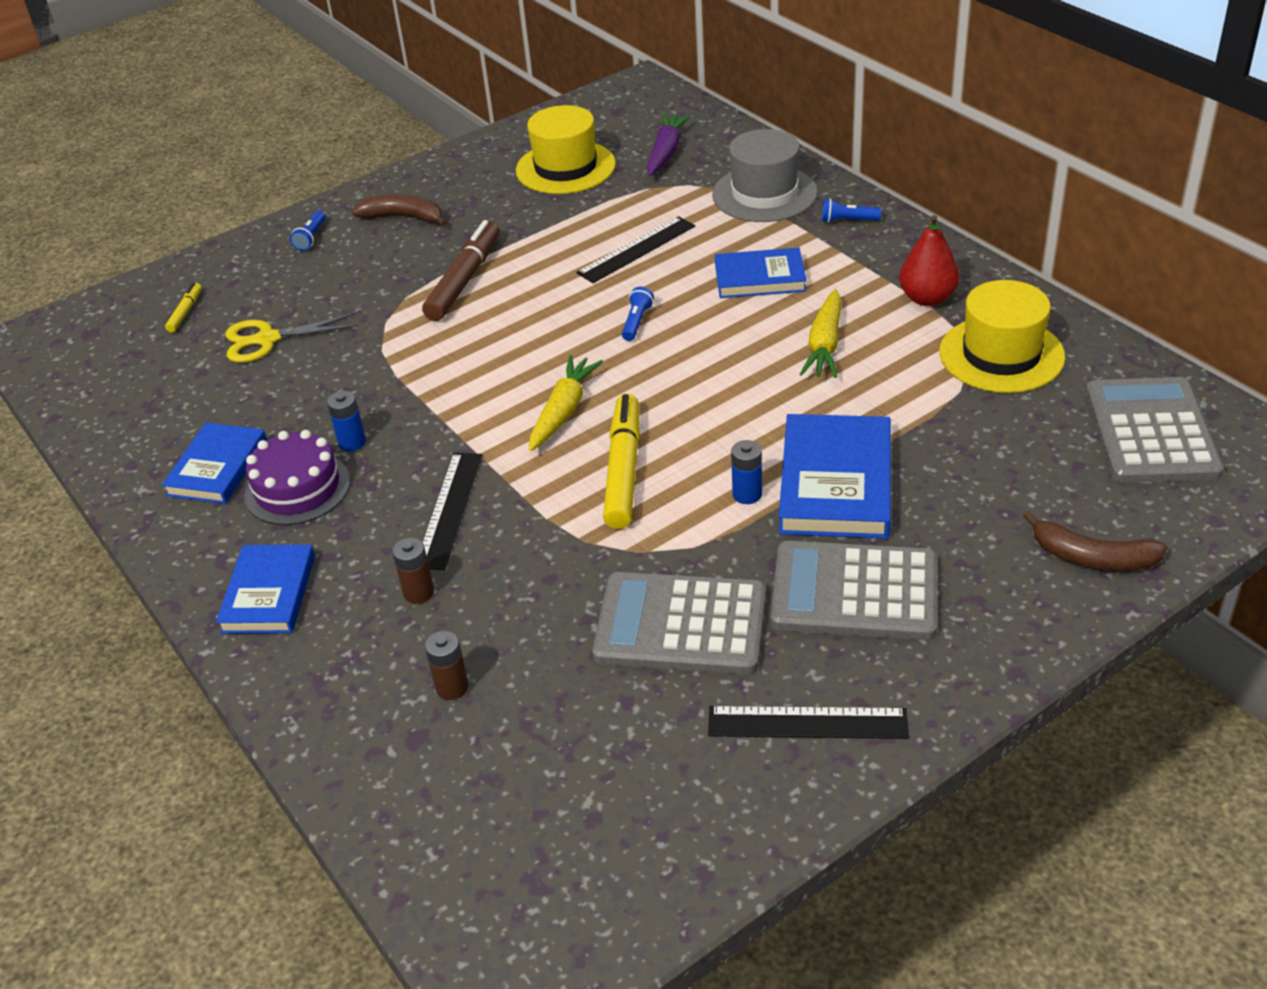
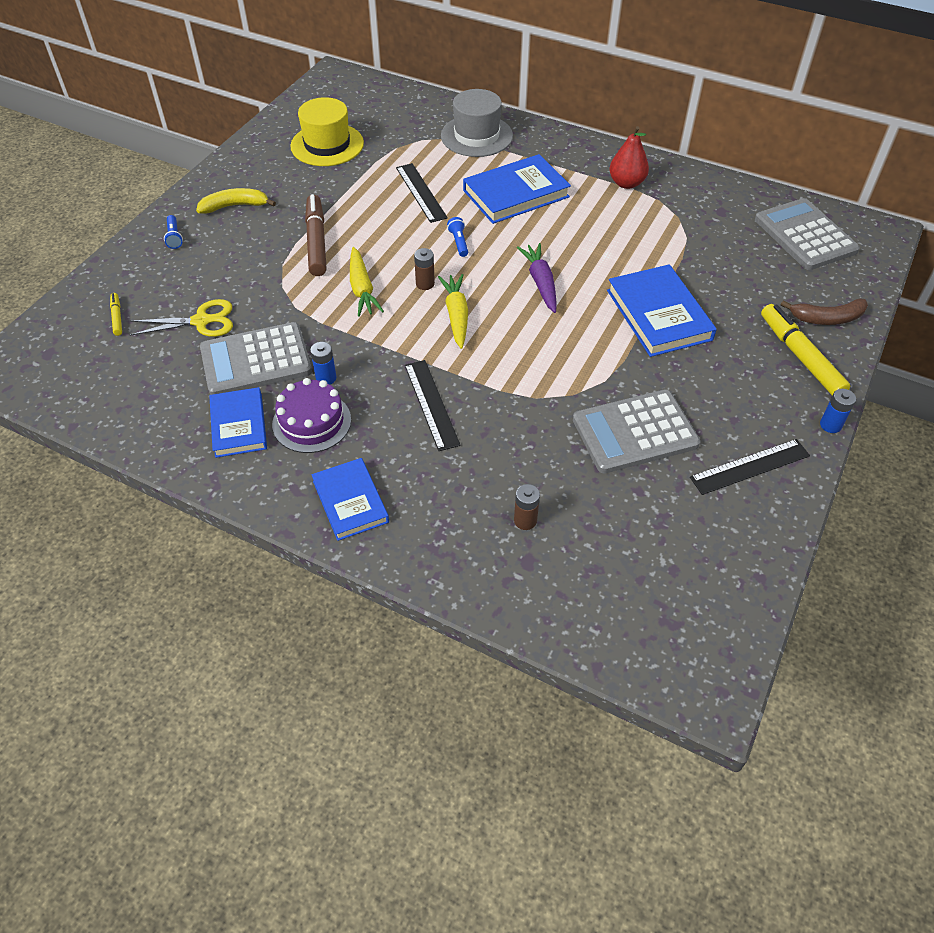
camera: 30 degrees left, 10 degrees up
(267, 339) = (201, 321): yellow scissors -> yellow scissors turned 150 degrees counterclockwise
(403, 217) = (235, 206): brown banana -> yellow banana
(419, 592) = (454, 466): brown battery -> brown battery (425, 284)
(623, 470) = (525, 344): yellow marker -> yellow marker (800, 356)
(636, 249) = (421, 192): black ruler -> black ruler turned 45 degrees counterclockwise
(666, 152) = (389, 120): purple carrot -> purple carrot (540, 282)
(747, 494) = (612, 337): blue battery -> blue battery (830, 425)
(760, 278) = (516, 193): blue book -> blue book, size x1.51
(825, 345) = (588, 228): yellow carrot -> yellow carrot (362, 289)
(848, 220) = (542, 143): blue flashlight -> none
(854, 592) = (718, 379): grey calculator -> grey calculator (256, 360)
(1001, 354) = (693, 209): yellow hat -> none

